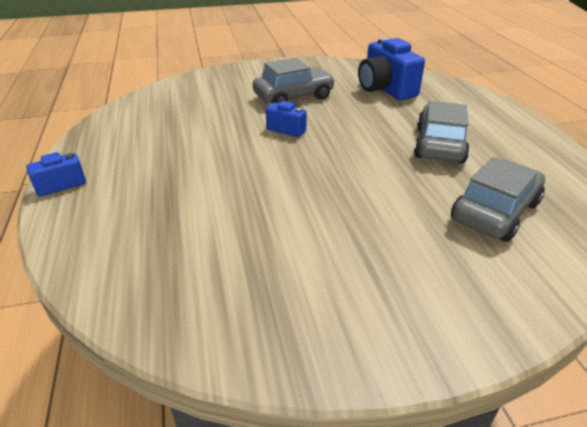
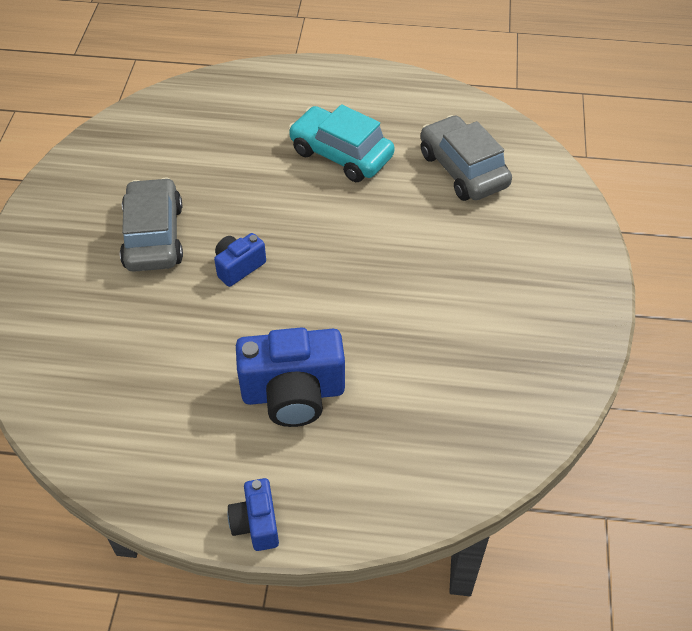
camera: 70 degrees left, 15 degrees up
(385, 89) = (189, 143): blue camera -> blue camera (293, 394)
(439, 145) = (341, 154): grey car -> turquoise car

